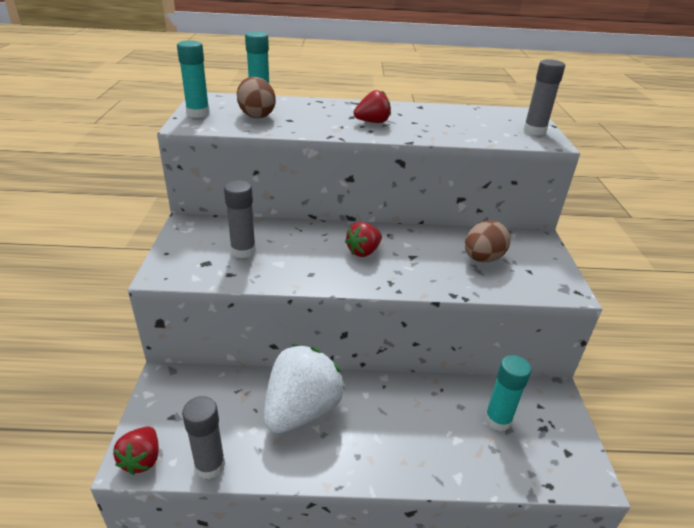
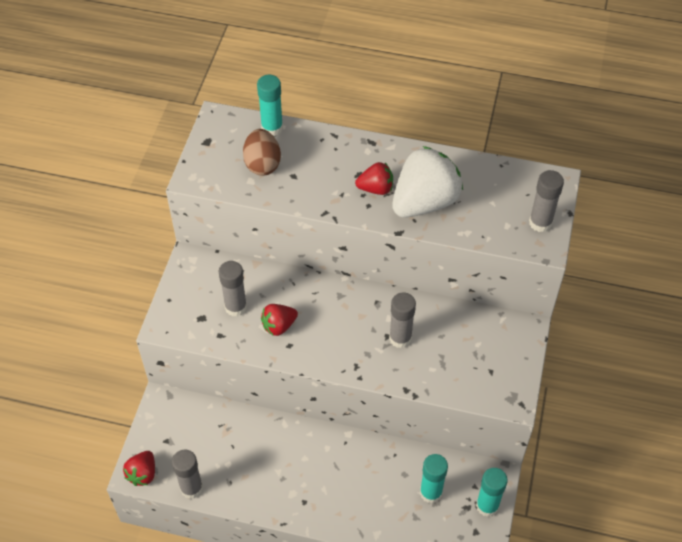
camera: 15 degrees right, 20 degrees up
(198, 113) = (206, 155): turquoise glue stick -> turquoise glue stick (487, 506)
(301, 410) = (269, 453): white strawberry -> white strawberry (424, 202)
(363, 252) = (344, 323): red strawberry -> red strawberry (279, 326)
(425, 256) = (400, 338): none -> grey glue stick
(482, 259) = (453, 349): brown egg -> none

